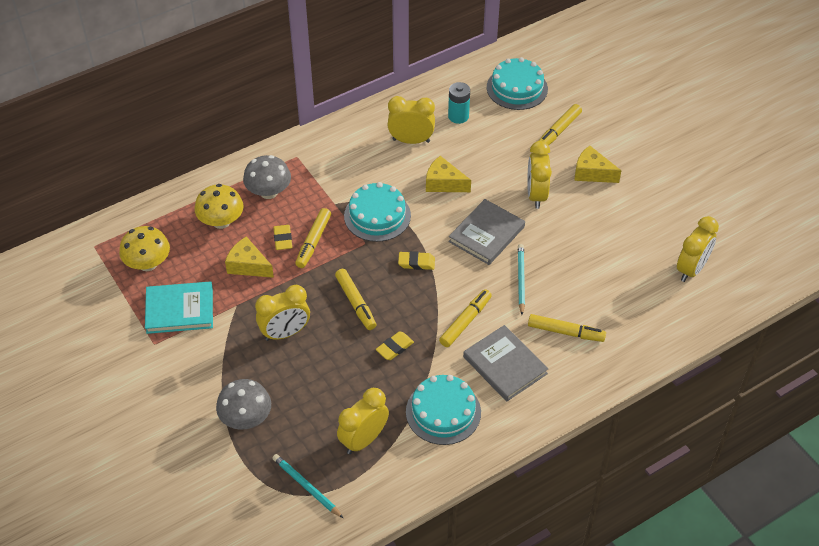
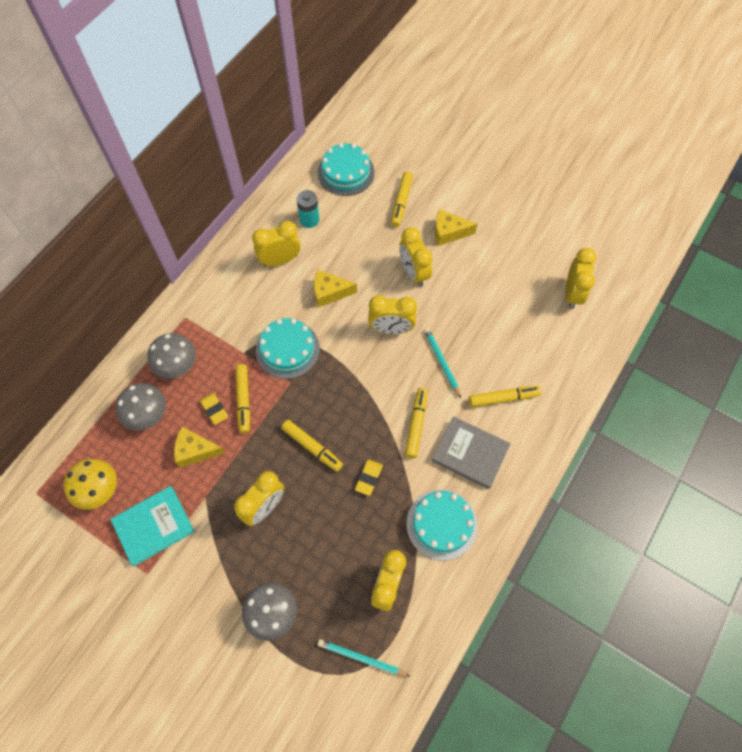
camera: 25 degrees left, 15 degrees up
(221, 221) = (147, 414): yellow mushroom -> grey mushroom
(416, 263) = (345, 383): yellow eraser -> none
(486, 234) = (391, 329): grey book -> yellow clock

